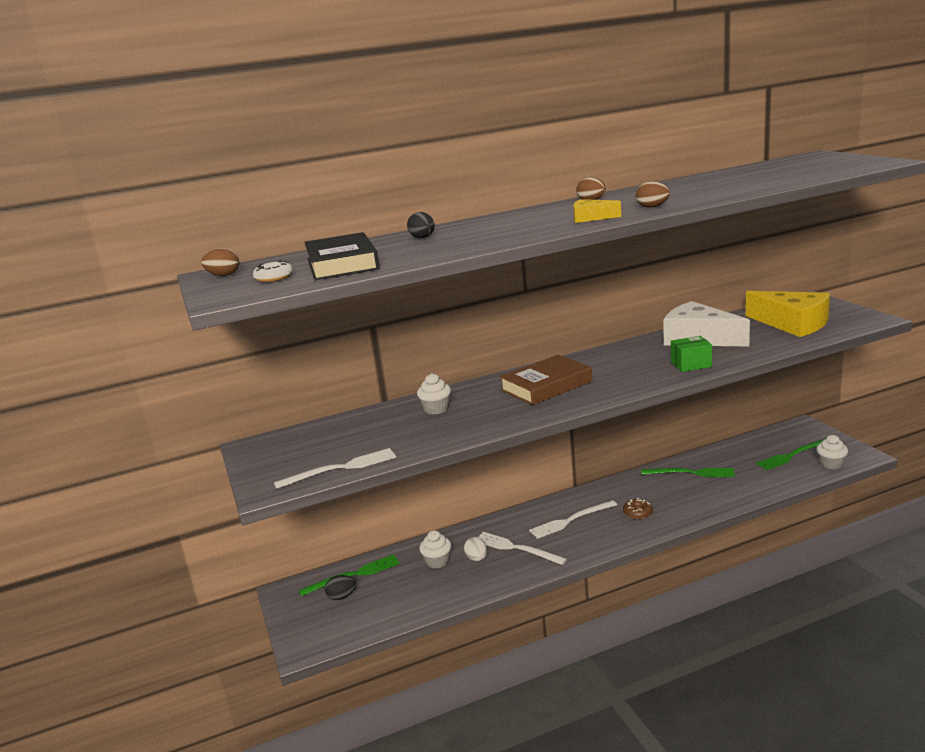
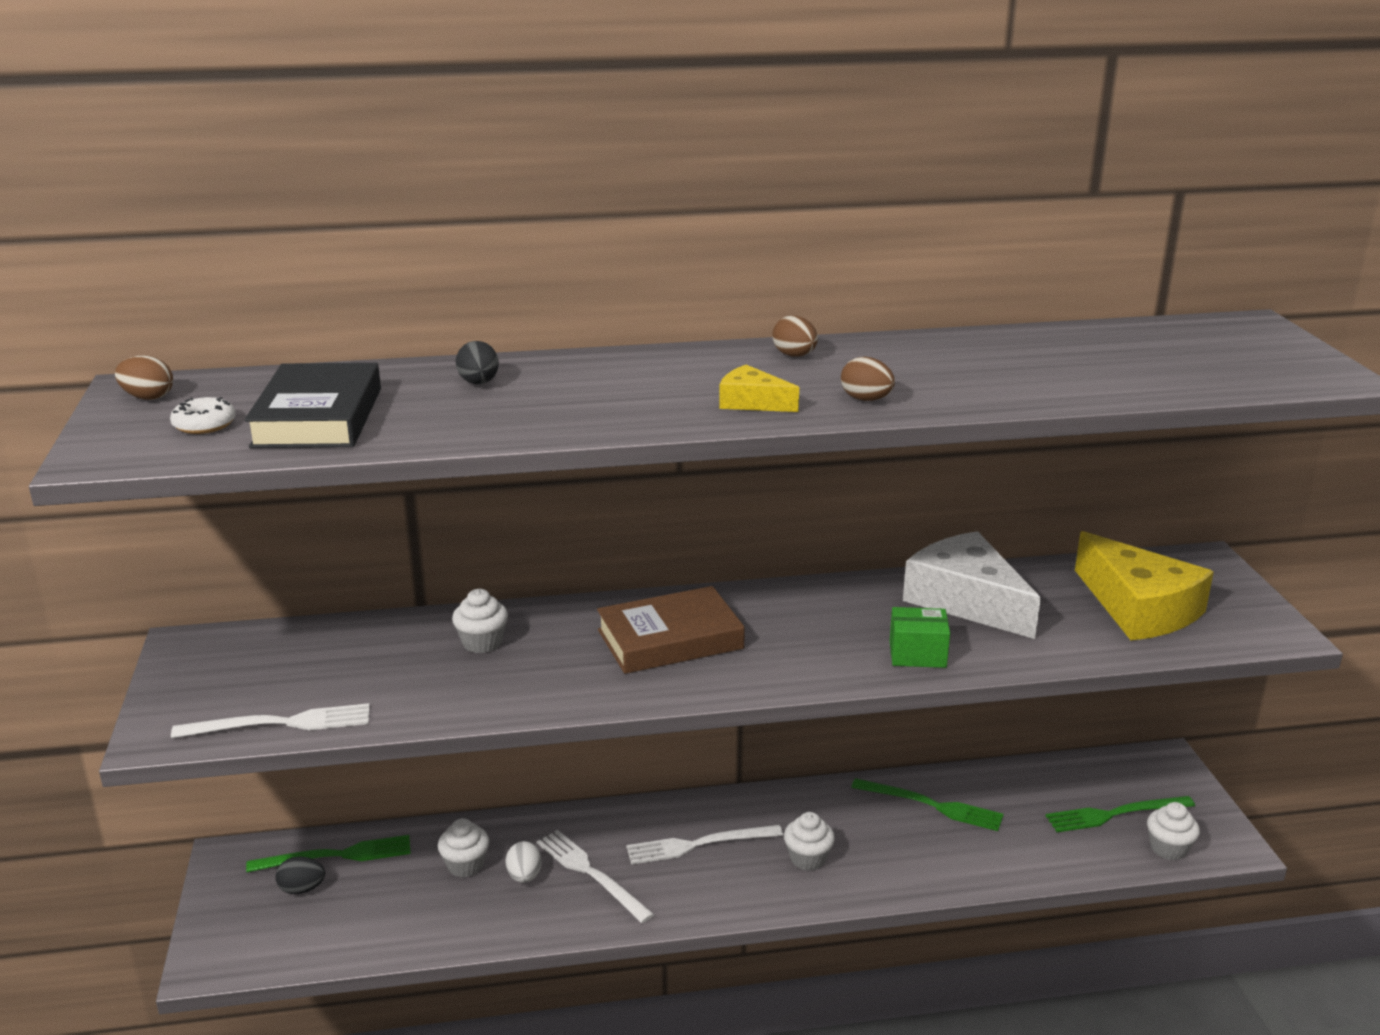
camera: 10 degrees right, 5 degrees up
(638, 512) = (808, 858): brown donut -> white cupcake

